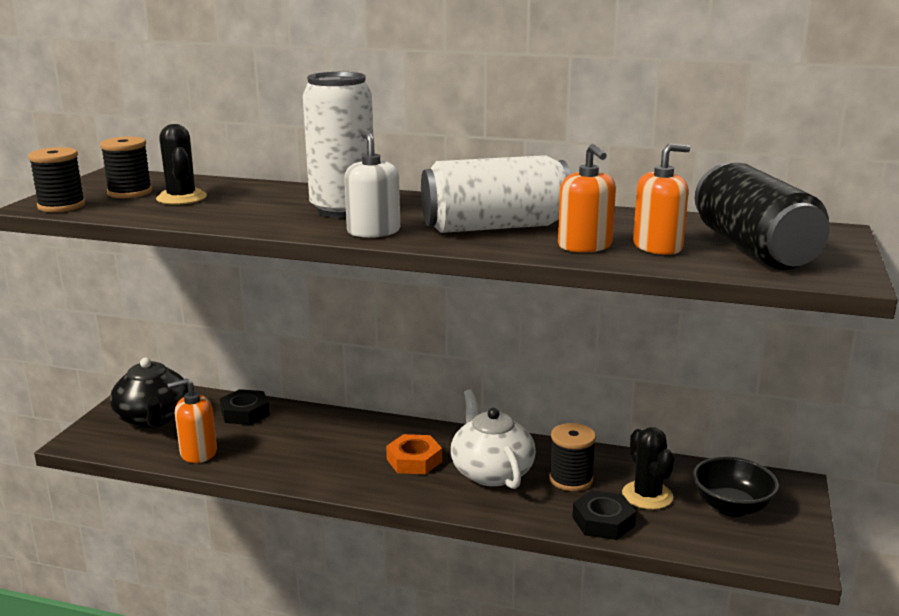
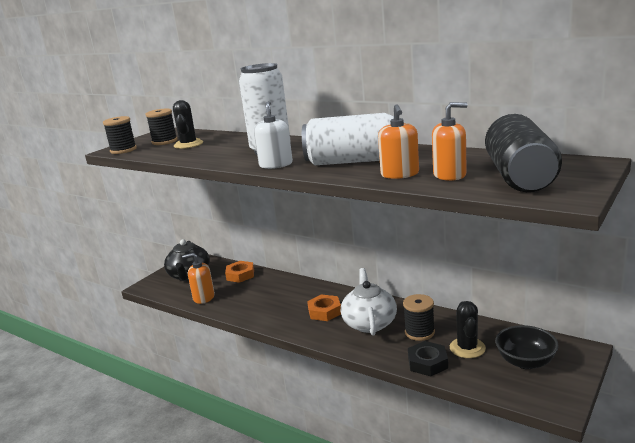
camera: 20 degrees right, 0 degrees up
(245, 413) = (240, 275): black nut -> orange nut

